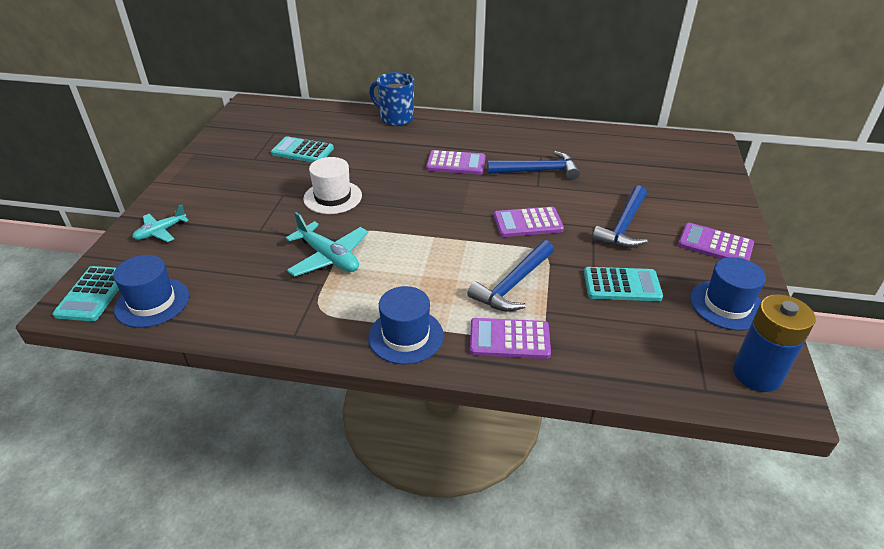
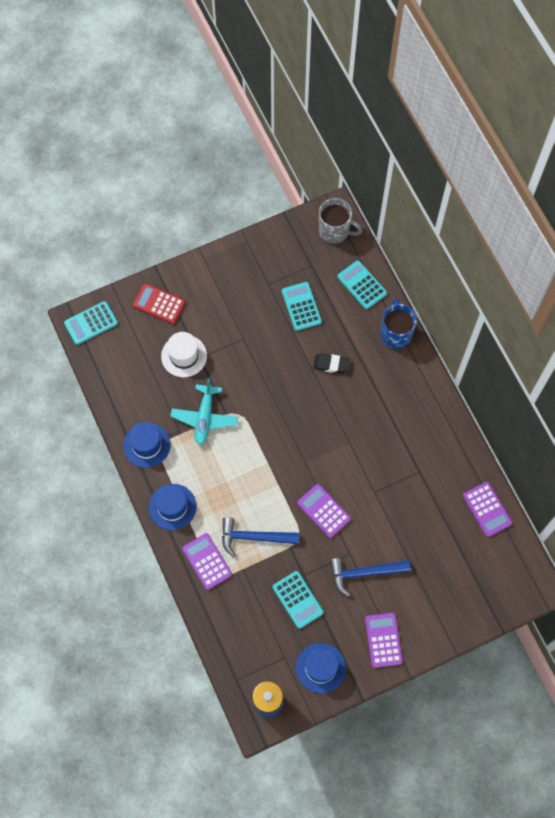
camera: 55 degrees right, 30 degrees up
(152, 302) = (106, 358): blue hat -> blue hat (147, 445)
(161, 231) = (159, 304): turquoise plane -> red calculator
(264, 110) = (335, 231): none -> grey mug
(330, 117) = (362, 285): none -> turquoise calculator
(332, 197) = (263, 371): white hat -> white hat (184, 356)
(380, 158) = (331, 364): none -> black eraser
(456, 163) = (363, 420): purple calculator -> purple calculator (487, 509)
(538, 171) = (395, 482): blue hammer -> none

